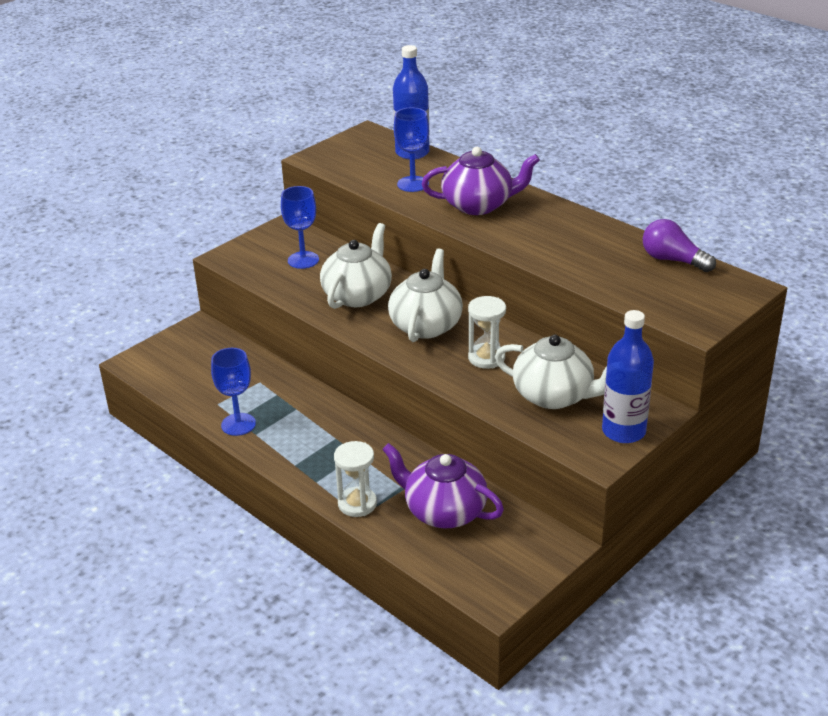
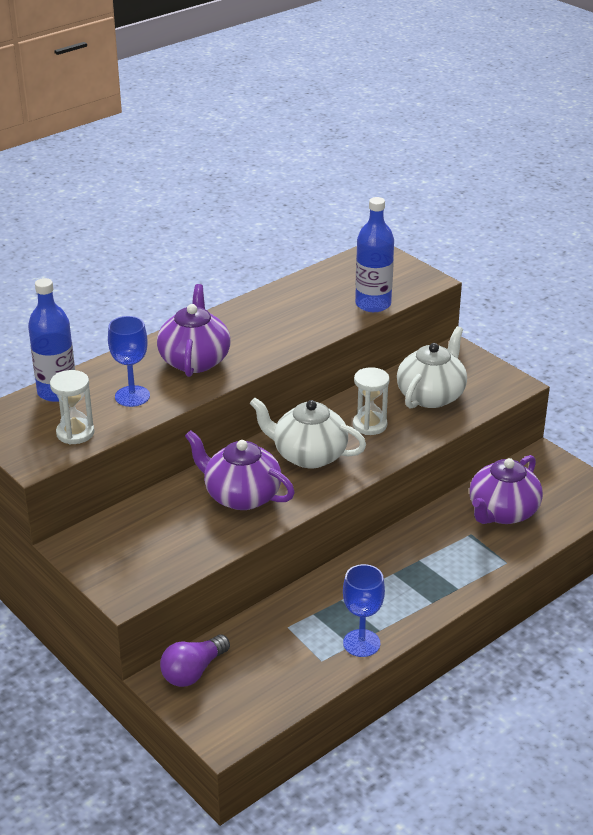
camera: 85 degrees left, 0 degrees up
(303, 260) = (155, 532): blue goblet -> none
(357, 504) = (491, 563): white hourglass -> white hourglass (75, 433)
(358, 295) = (241, 496): white teapot -> purple teapot
(623, 431) = (481, 369): blue bottle -> blue bottle (373, 304)
(673, 260) = (327, 276): purple light bulb -> purple light bulb (193, 672)

